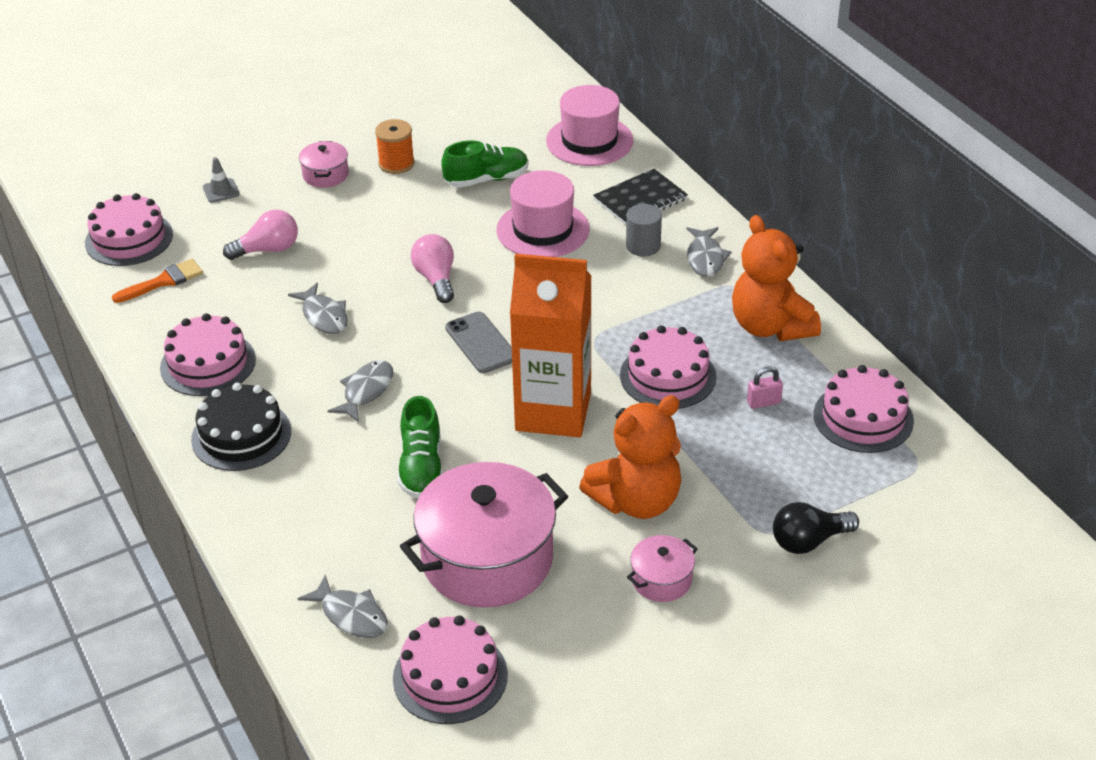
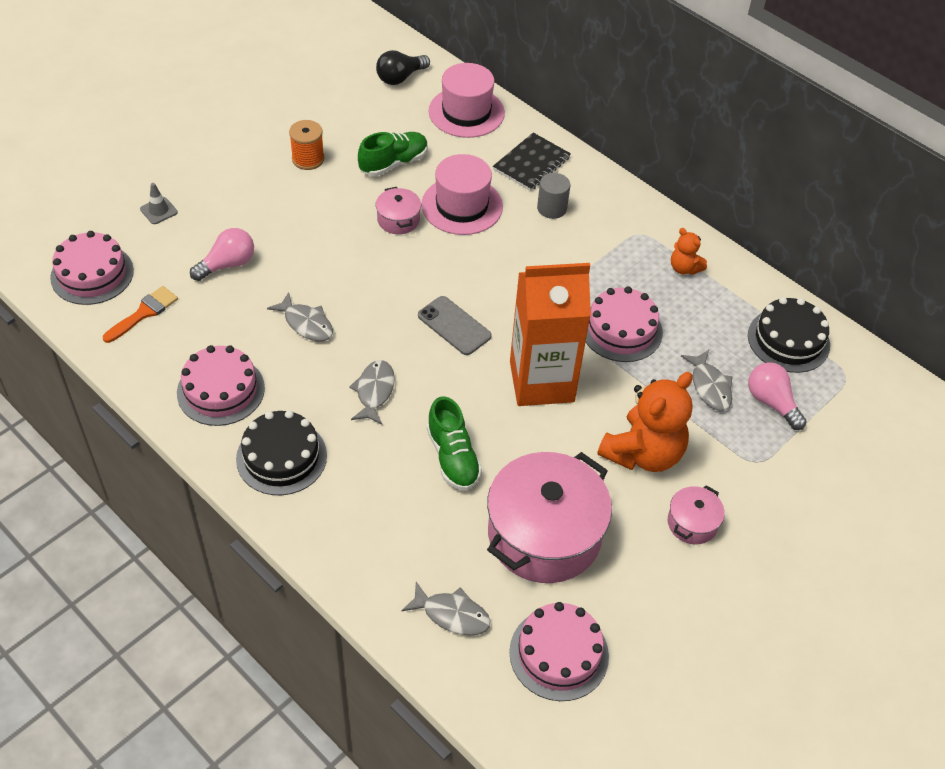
camera: 20 degrees left, 10 degrees up
(325, 175) = (249, 180): pink pot -> pink pot (398, 220)
(436, 279) = (390, 269): pink light bulb -> pink light bulb (771, 402)
(705, 258) = (607, 212): grey fish -> grey fish (709, 386)
(763, 402) = (706, 340): pink padlock -> none
(770, 326) = (684, 268): orange teddy bear -> orange teddy bear, size x0.49
(809, 541) = (791, 462): black light bulb -> black light bulb (400, 77)
(863, 417) = (788, 340): pink cake -> black cake

